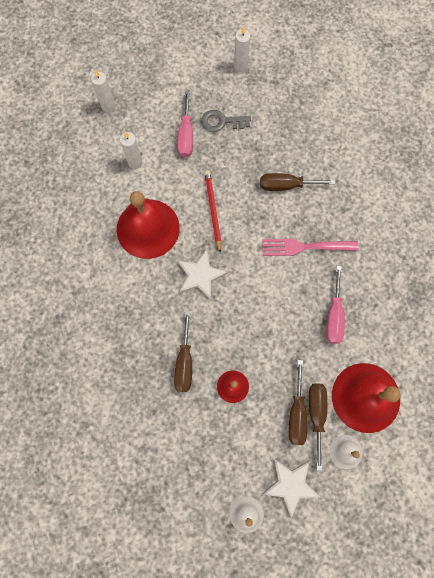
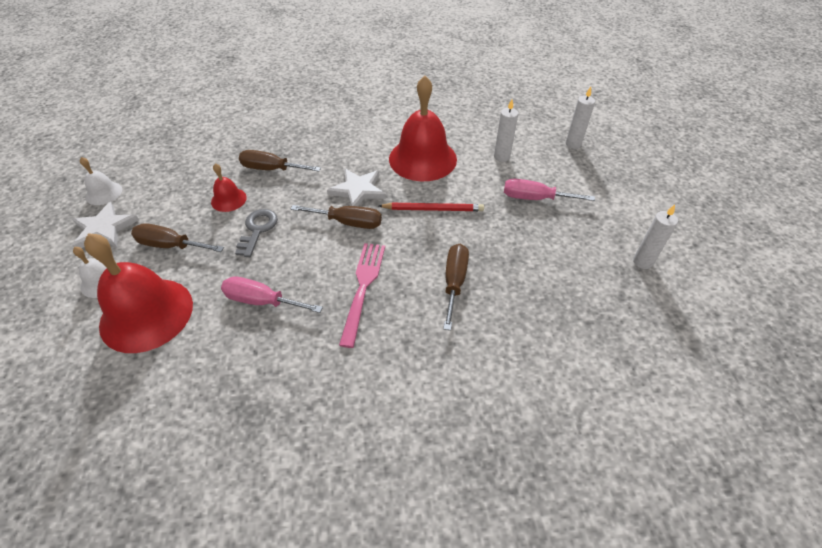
camera: 100 degrees right, 25 degrees down
(222, 122) = (553, 232): grey key -> grey key (257, 230)
(316, 414) = (158, 262): brown screwdriver -> brown screwdriver (348, 222)

